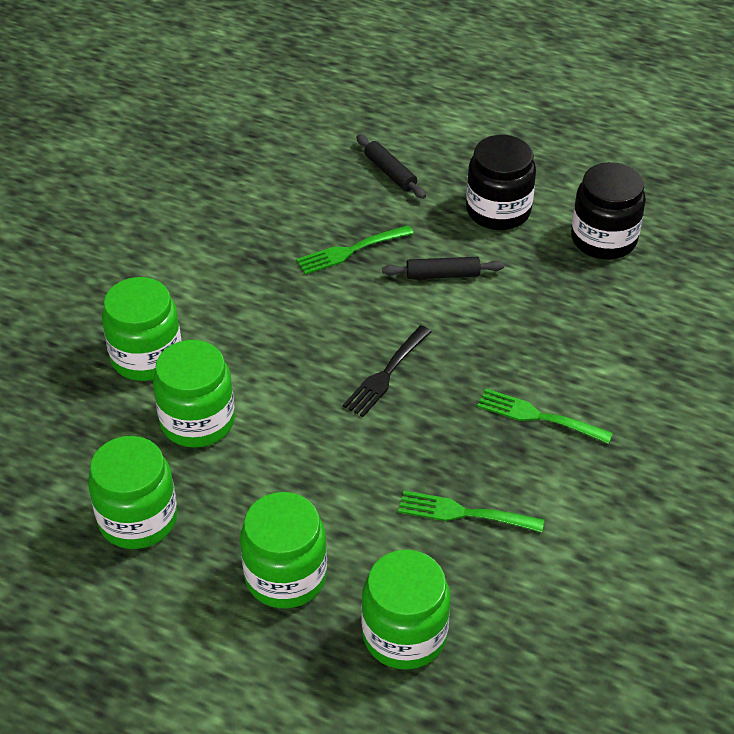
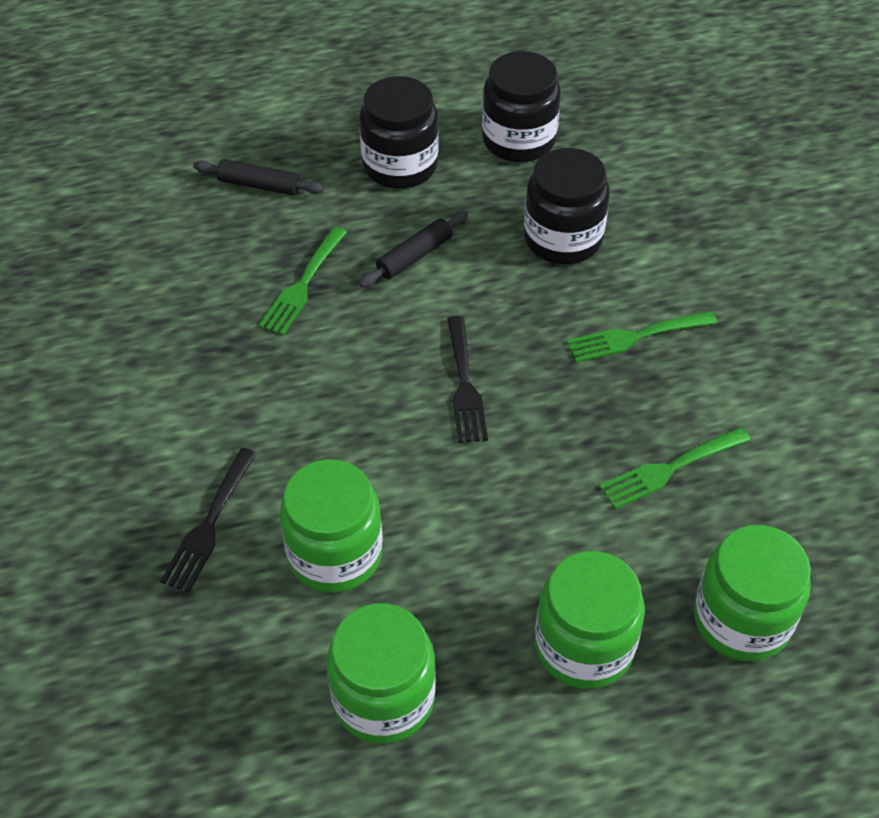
camera: 40 degrees left, 5 degrees up
(146, 357) = (209, 524): green jar -> black fork
(560, 322) = (563, 239): none -> black jar

